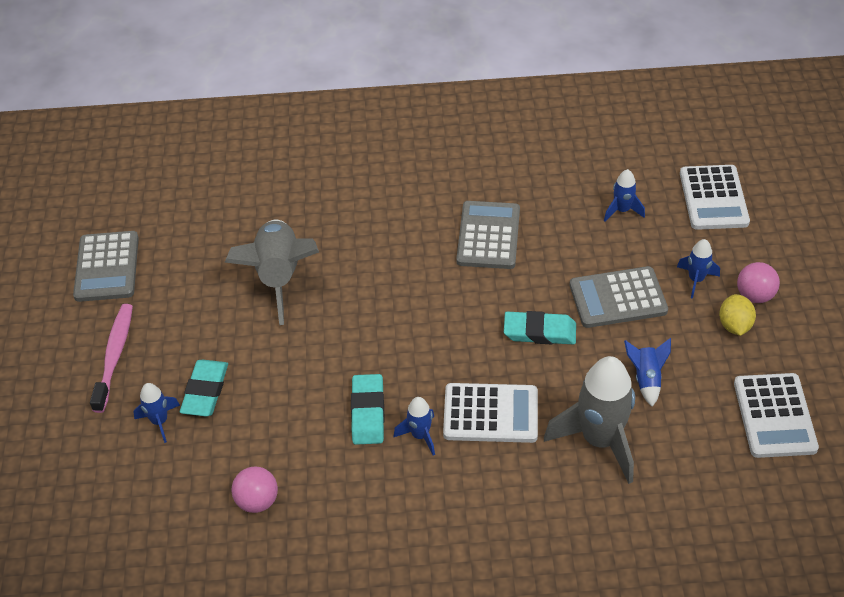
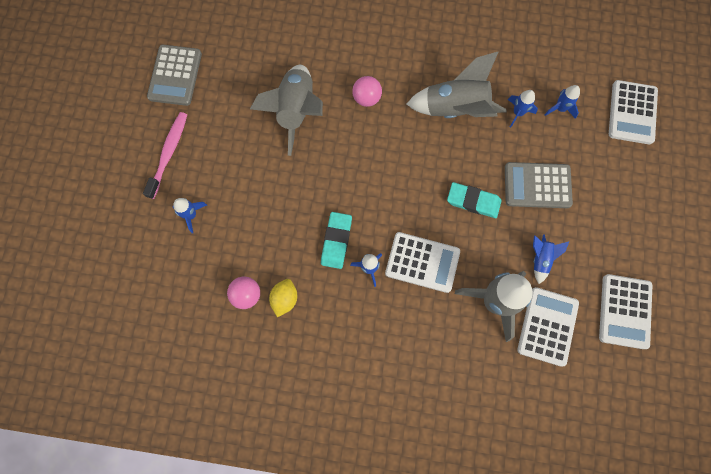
camera: 10 degrees right, 25 degrees up
(205, 391) = (226, 197): turquoise eraser -> none
(488, 236) = (455, 109): grey calculator -> grey rocket
(678, 454) = (547, 326): none -> white calculator
(696, 280) = (599, 182): blue rocket -> blue rocket (518, 113)
(734, 325) = (617, 228): yellow lemon -> yellow lemon (285, 299)
(754, 295) = (639, 206): pink ball -> pink ball (366, 98)

